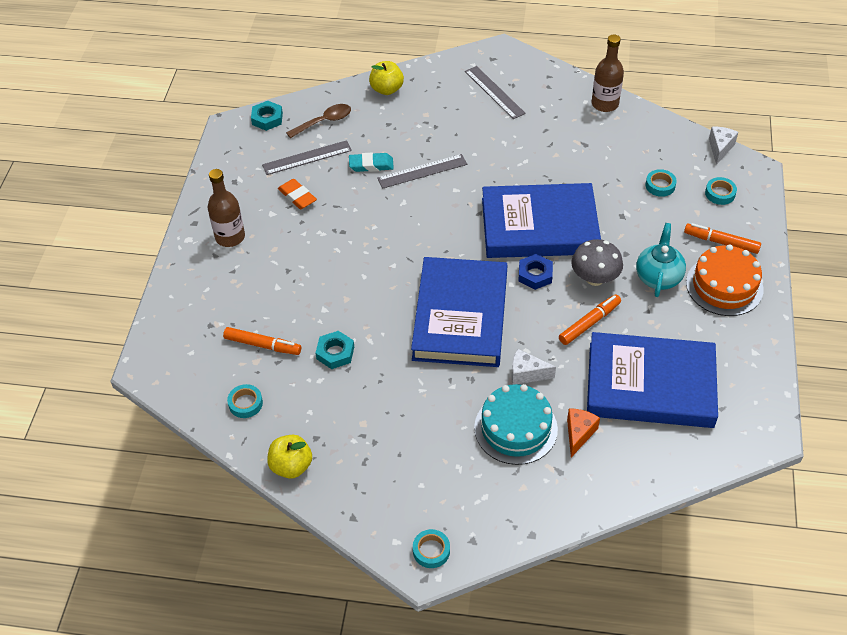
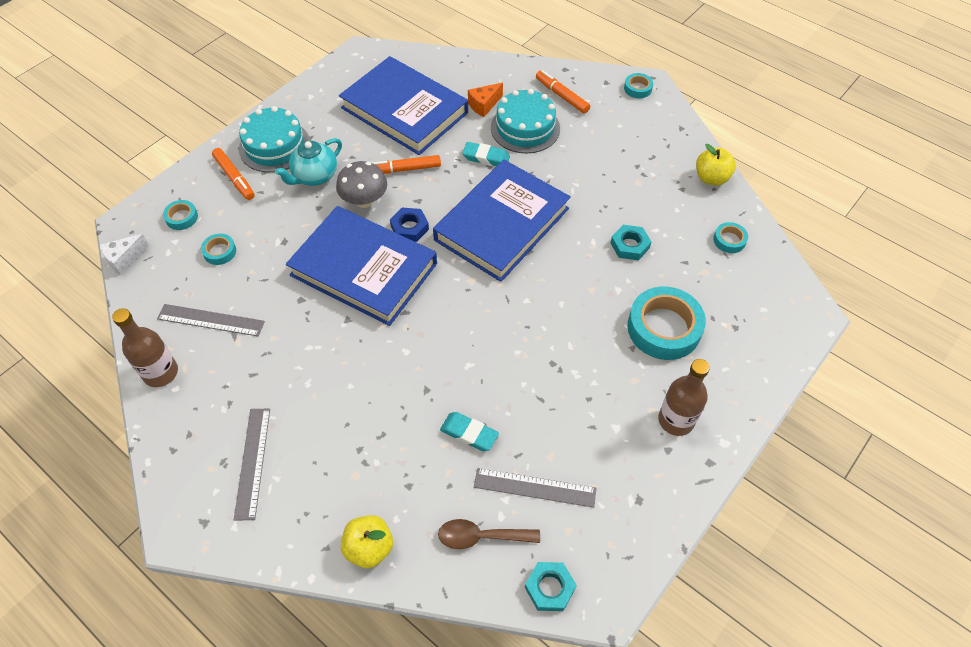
camera: 150 degrees left, 5 degrees up
(263, 345) = (692, 283): orange marker -> orange marker (562, 96)
(269, 296) = (664, 328): none -> turquoise tape
(297, 196) = (576, 435): orange eraser -> none
(422, 171) = (421, 393): grey ruler -> grey ruler (210, 320)
(526, 374) = (486, 157): white cheese -> turquoise eraser
(724, 286) = (274, 146): orange cake -> turquoise cake

